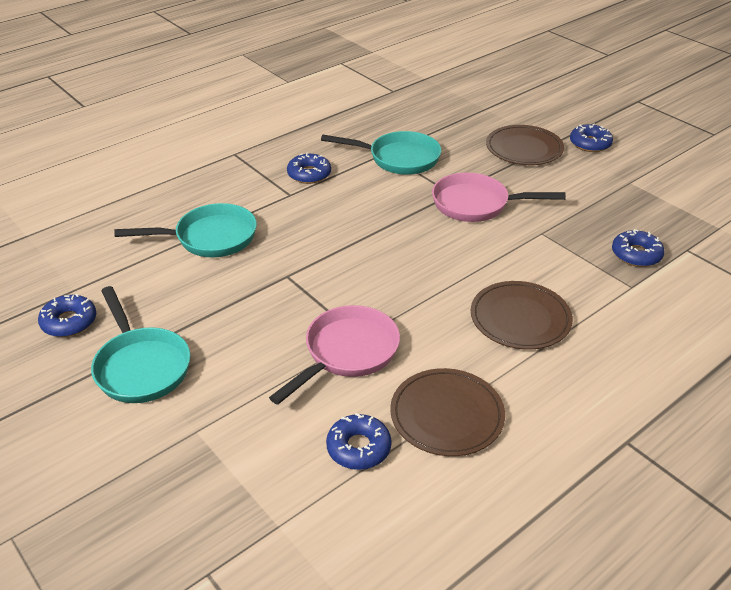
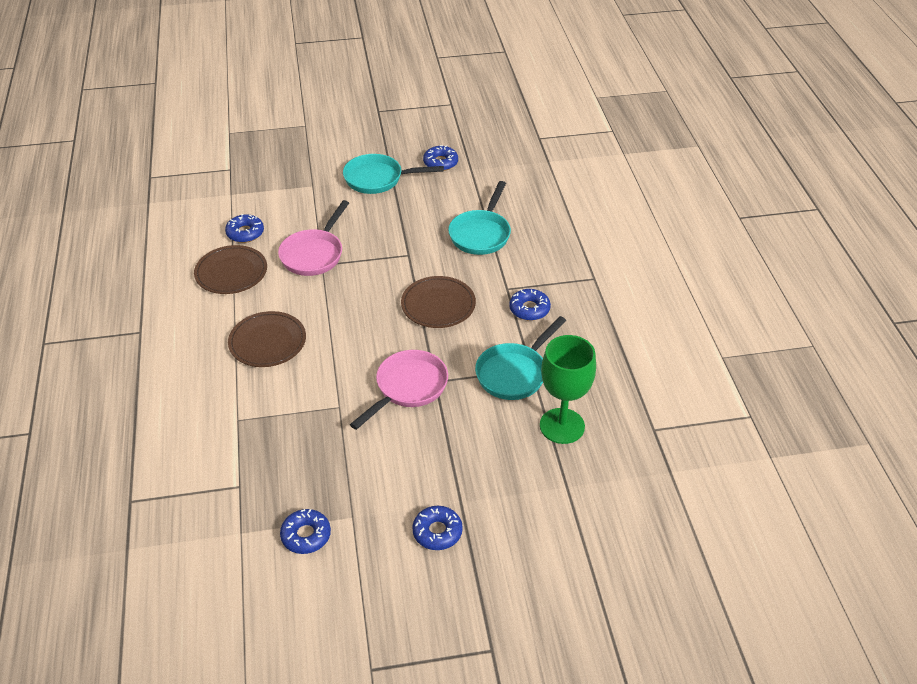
camera: 120 degrees right, 5 degrees up
(347, 353) = (314, 254): pink pan -> pink pan turned 45 degrees clockwise
(432, 124) = (562, 426): none -> green goblet
(524, 148) = (467, 471): brown plate -> brown plate (438, 305)
(636, 254) = (264, 448): blue donut -> blue donut (306, 535)

